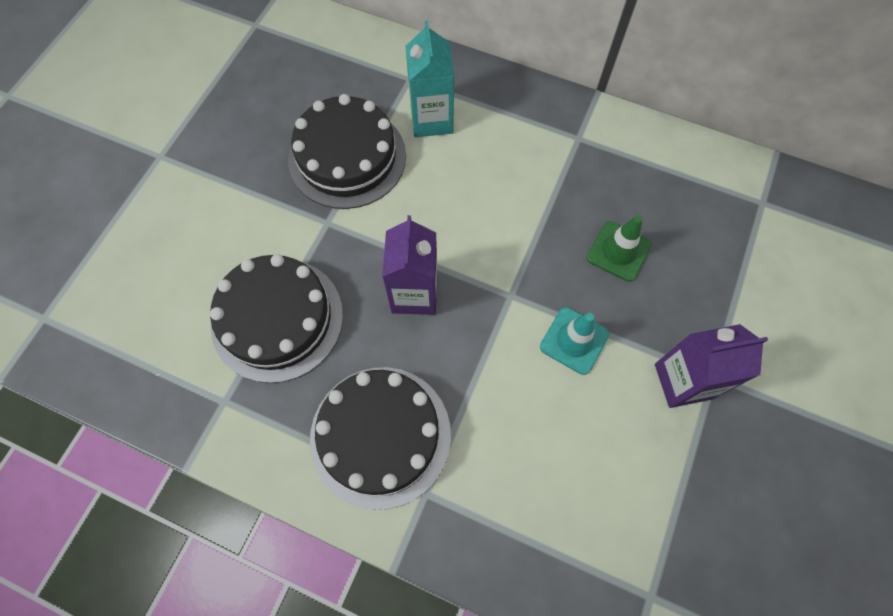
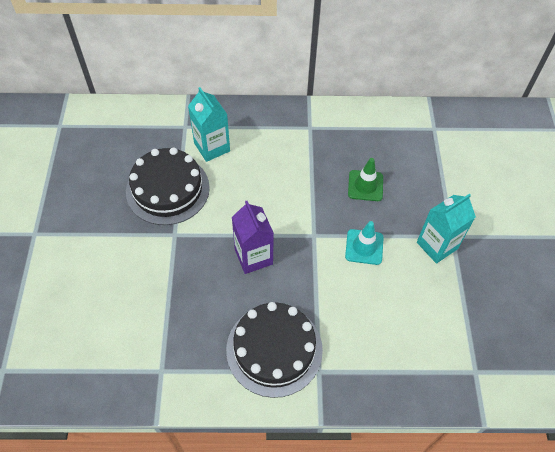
camera: 25 degrees left, 10 degrees down
(277, 319) = (171, 306): black cake -> none
(683, 381) = (437, 245): purple carton -> turquoise carton

